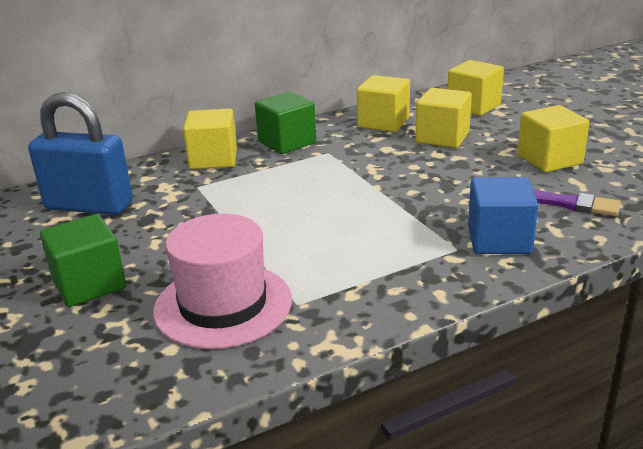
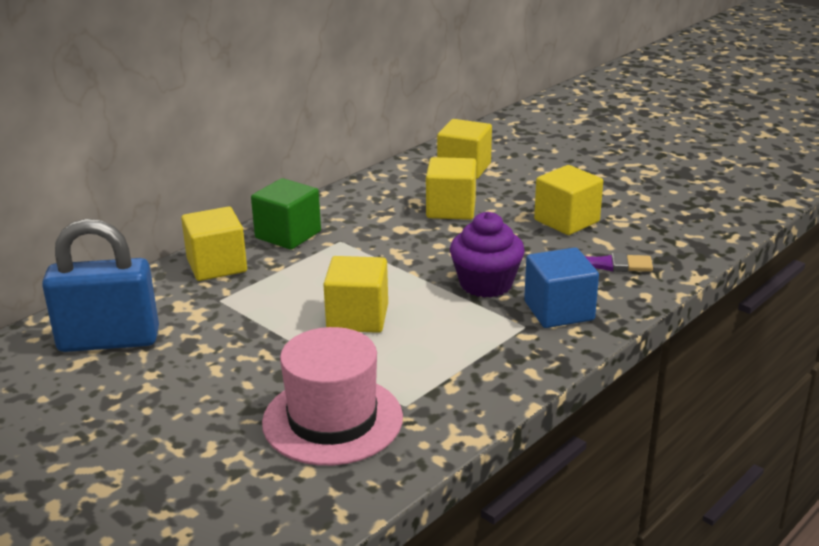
camera: 20 degrees left, 0 degrees up
(89, 284) = (175, 425): green cube -> none
(383, 123) = (380, 198): yellow cube -> yellow cube (357, 317)
(439, 205) = (486, 284): none -> purple cupcake

